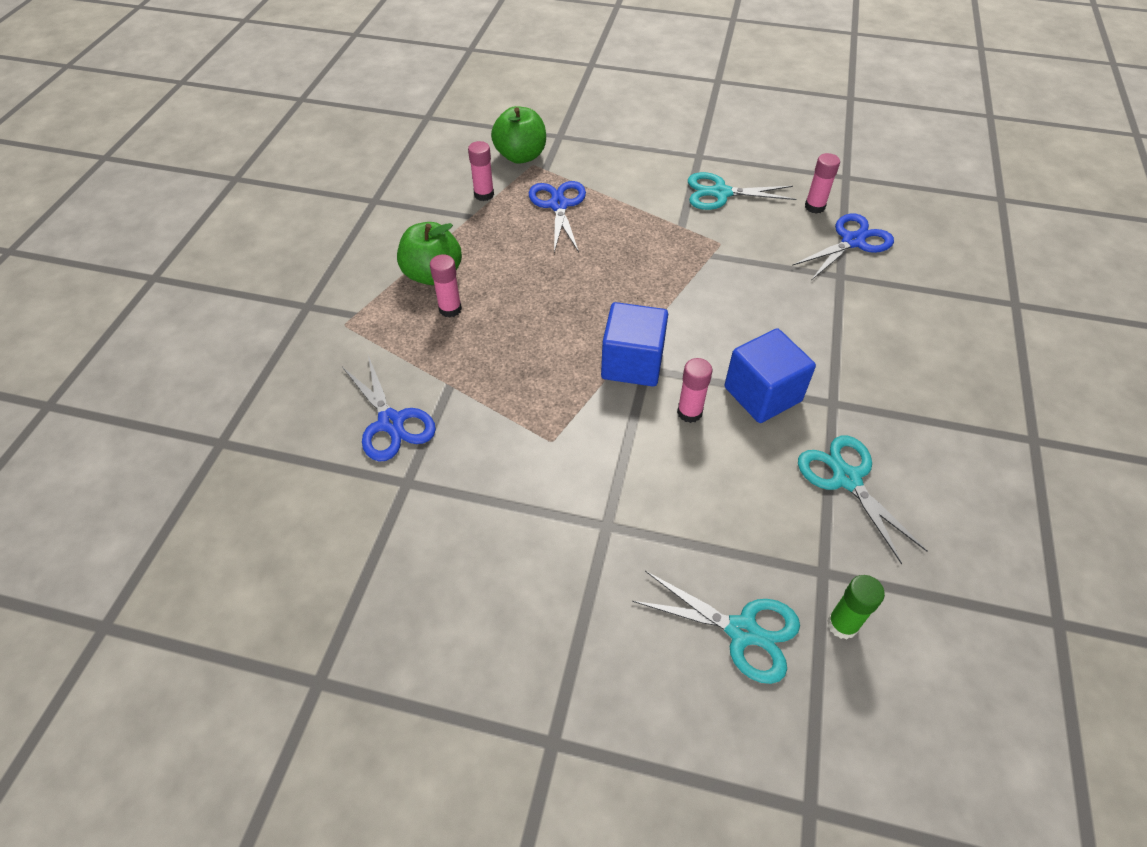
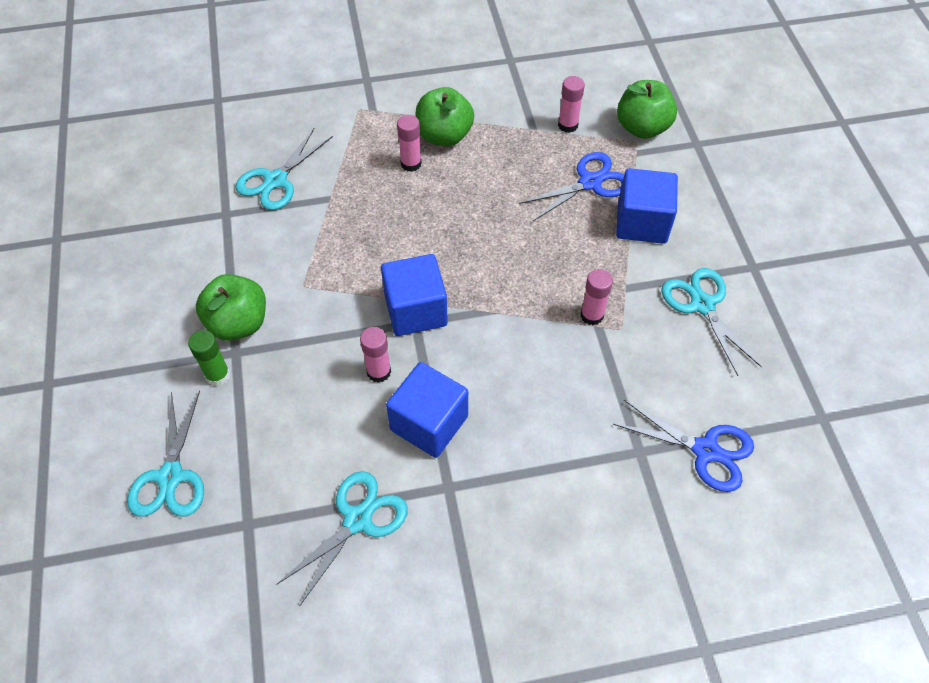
camera: 65 degrees right, 5 degrees up
(391, 422) = (276, 180): blue scissors -> turquoise scissors
(570, 512) = (238, 323): none -> green apple
(621, 193) = (642, 222): none -> blue cube
(814, 207) = (741, 398): pink glue stick -> pink glue stick (591, 315)
(842, 624) = (200, 550): green glue stick -> green glue stick (218, 375)

